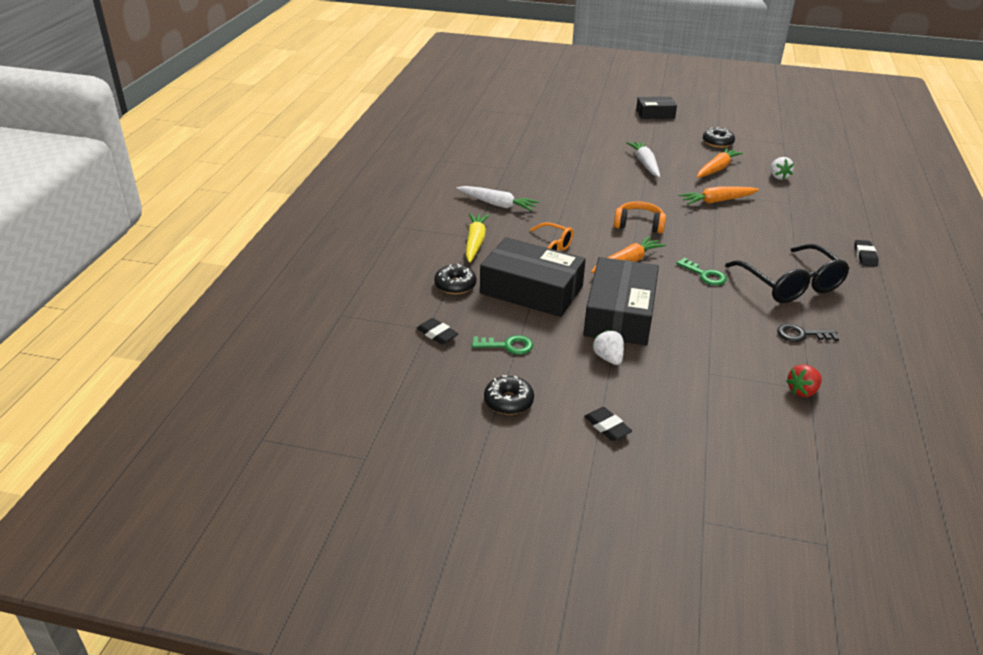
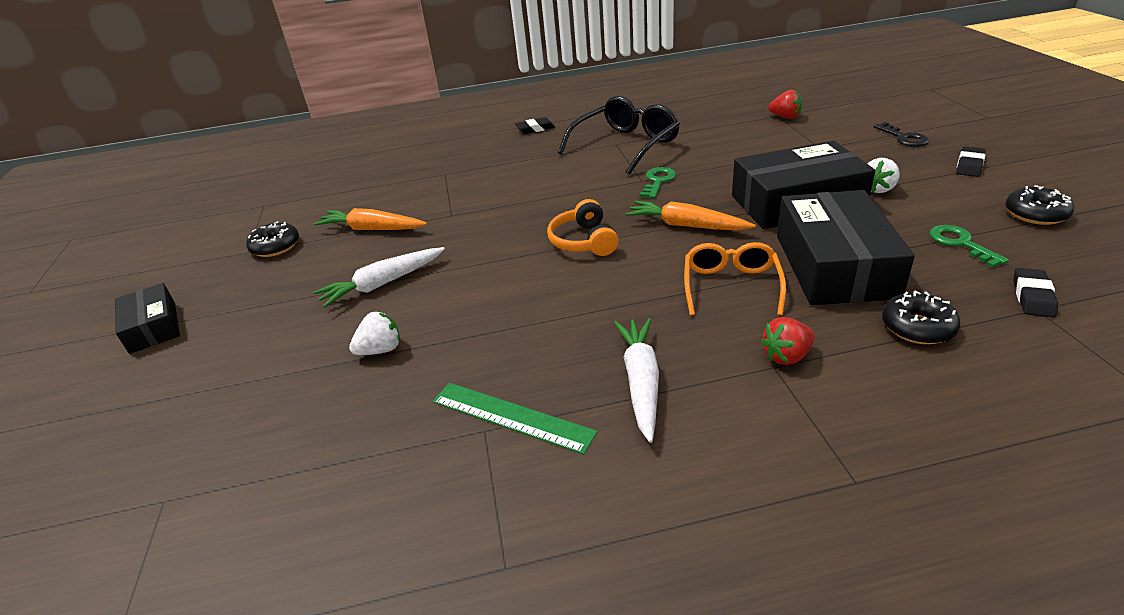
camera: 110 degrees left, 0 degrees up
(475, 242) = (787, 356): yellow carrot -> red strawberry
(507, 174) = (512, 416): none -> green ruler
(717, 201) = (472, 210): orange carrot -> none
(778, 177) = (375, 190): white strawberry -> white strawberry (380, 350)
(801, 335) = (706, 129): black key -> black key (904, 138)

